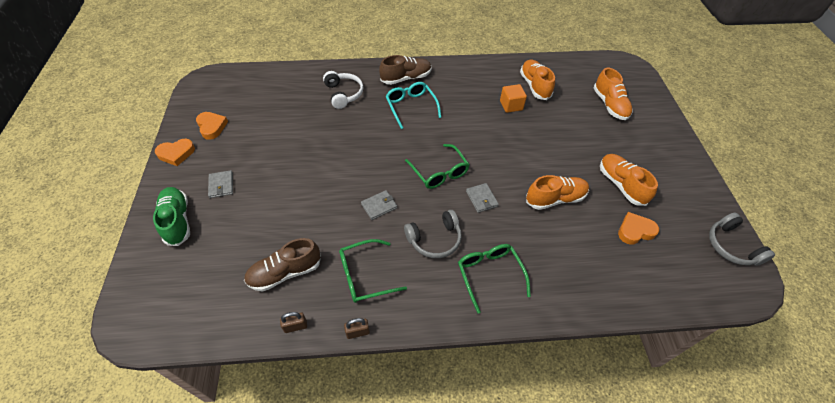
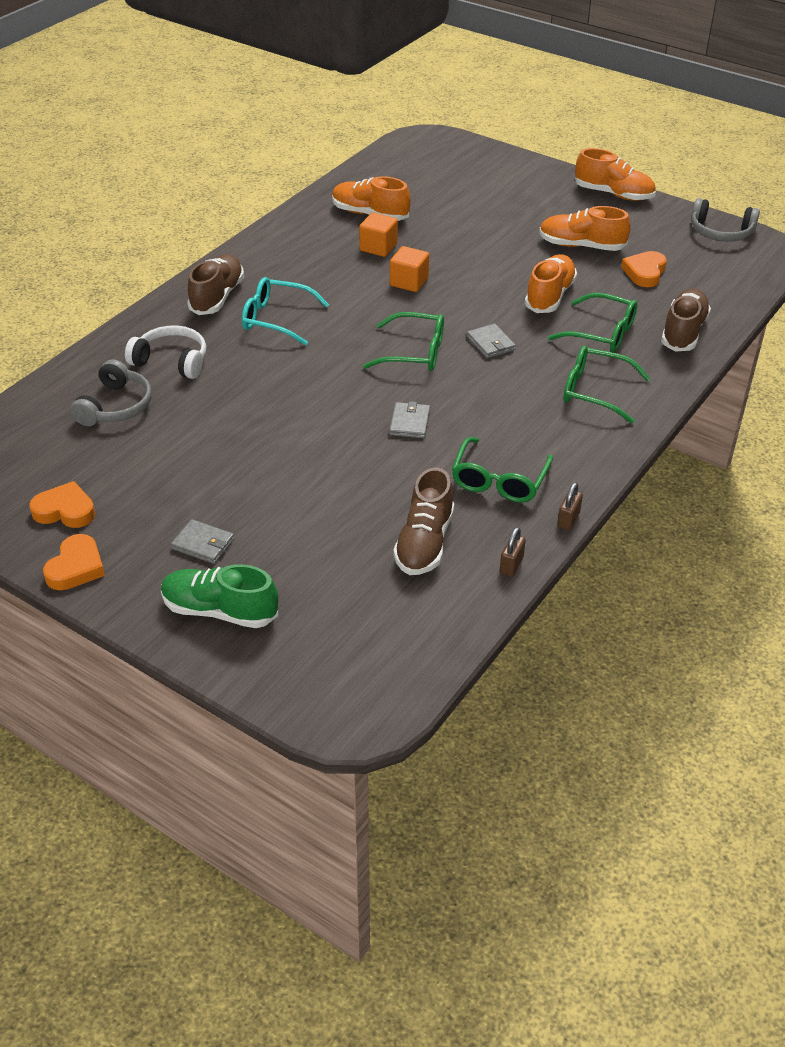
camera: 50 degrees left, 10 degrees down
(435, 239) = (507, 405): grey headphones -> grey headphones (115, 406)
(481, 199) = (490, 343): grey wallet -> grey wallet turned 45 degrees clockwise
(496, 134) = (409, 282): none -> orange cube
(549, 245) = (602, 333): none -> green glasses
(599, 288) = (683, 332): none -> brown shoe
(610, 105) = (468, 186): orange shoe -> orange shoe (613, 194)

